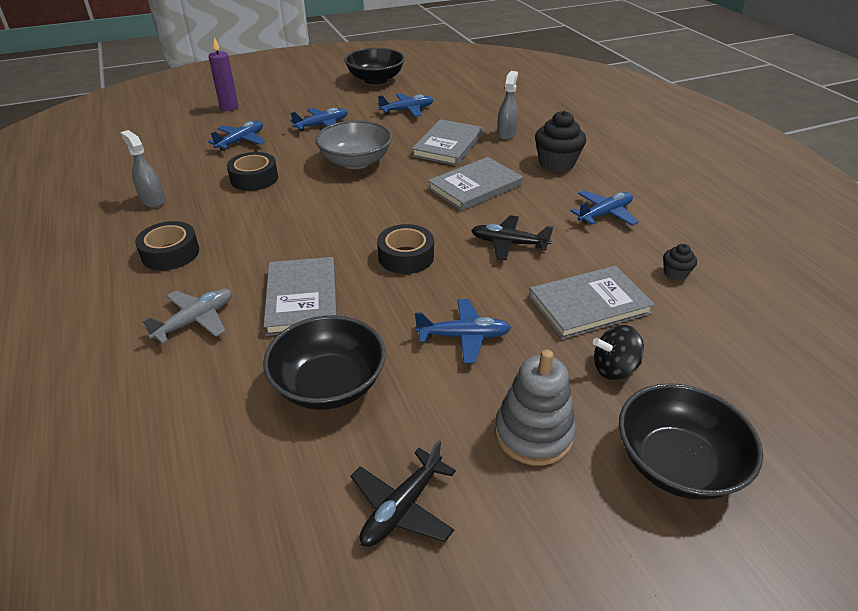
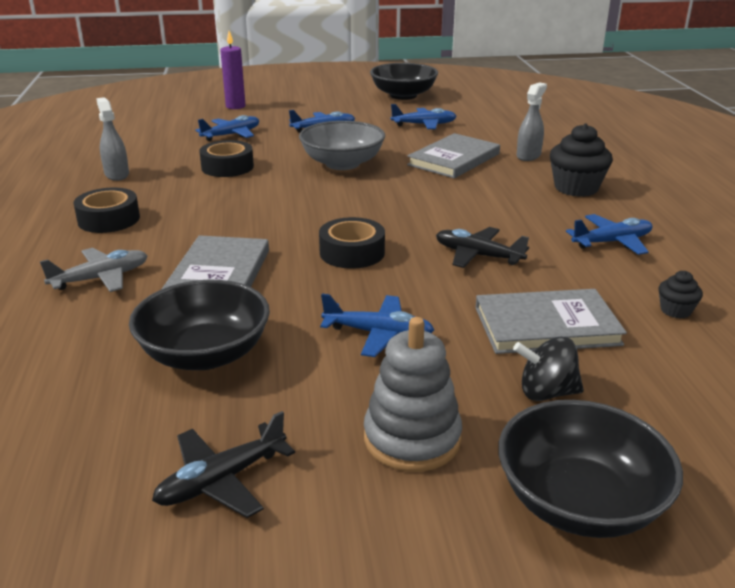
camera: 15 degrees right, 10 degrees down
(475, 187) = (465, 199): grey book -> none

